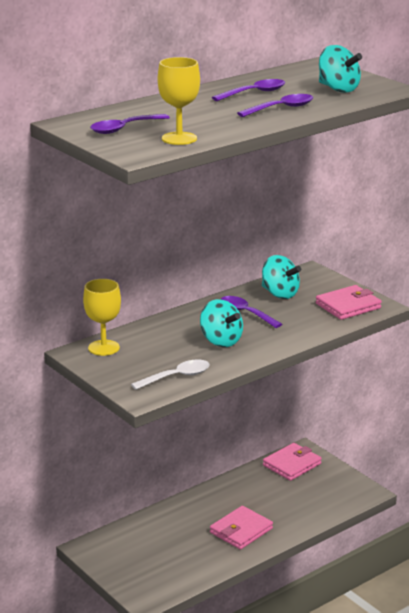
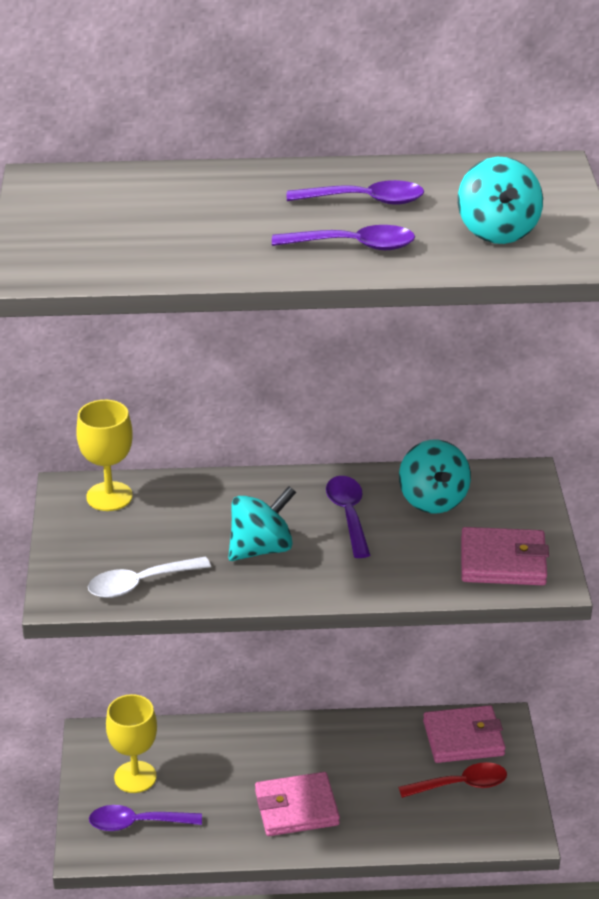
camera: 35 degrees right, 10 degrees up
(124, 129) = (92, 215): purple spoon -> purple spoon (137, 823)
(177, 377) = (140, 584): white spoon -> white spoon turned 150 degrees clockwise
(179, 138) = (130, 259): yellow goblet -> yellow goblet (135, 777)
(221, 341) = (261, 549): turquoise spinning top -> turquoise spinning top turned 120 degrees counterclockwise
(314, 485) = (461, 785): none -> red spoon

